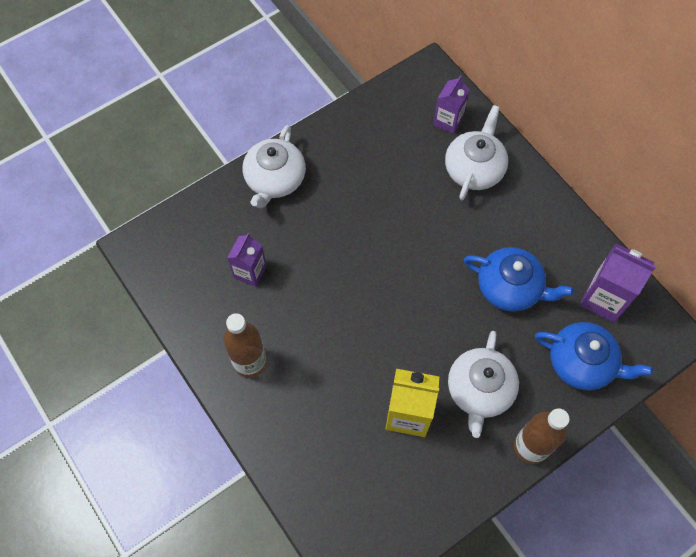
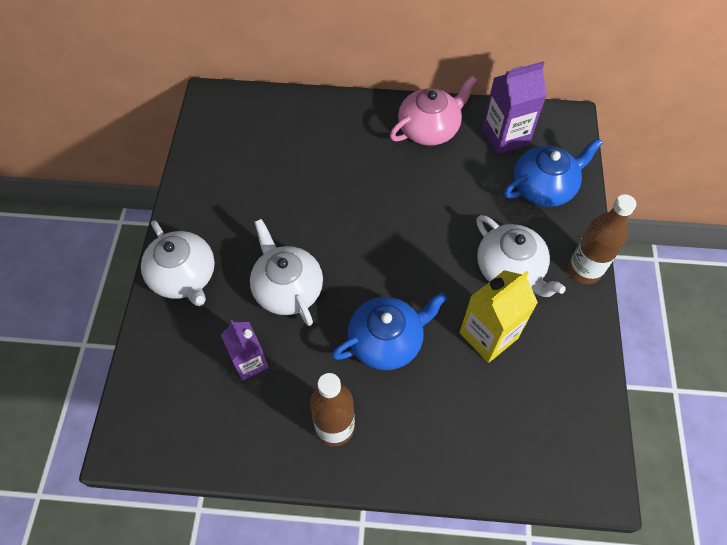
camera: 50 degrees left, 5 degrees down
(448, 121) = (266, 119): purple carton -> none
(474, 169) = (324, 133): white teapot -> white teapot (287, 288)
(510, 287) = (444, 185): blue teapot -> blue teapot (386, 341)
(553, 237) = (429, 129): none -> pink teapot

